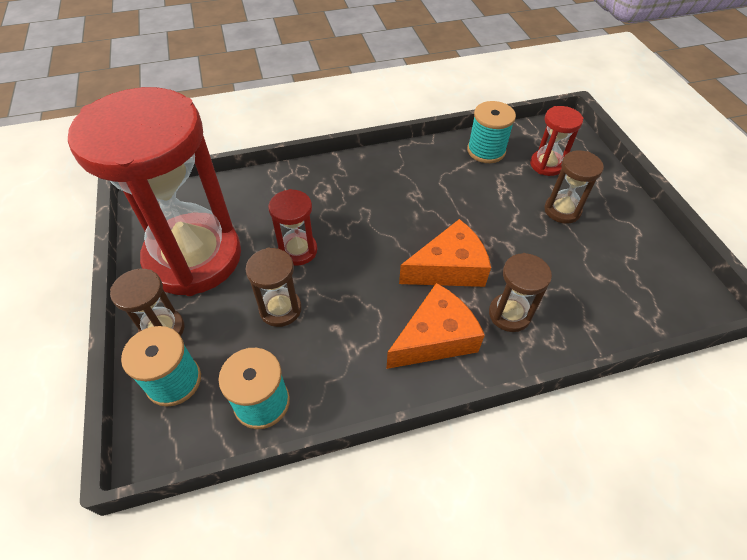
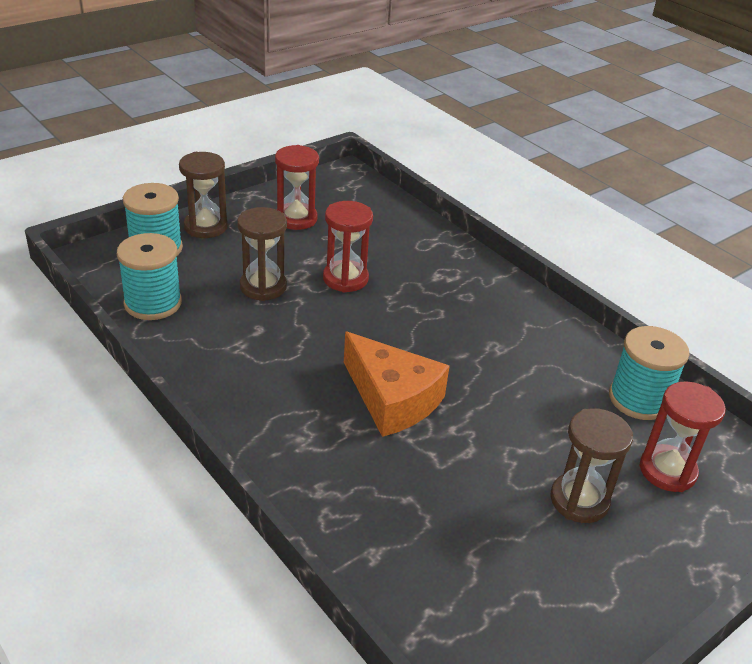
camera: 65 degrees right, 15 degrees down
(194, 257) = (296, 219): red hourglass -> red hourglass, size x0.41
(435, 338) = (281, 406): orange cheese -> none
(509, 314) = (350, 466): brown hourglass -> none

